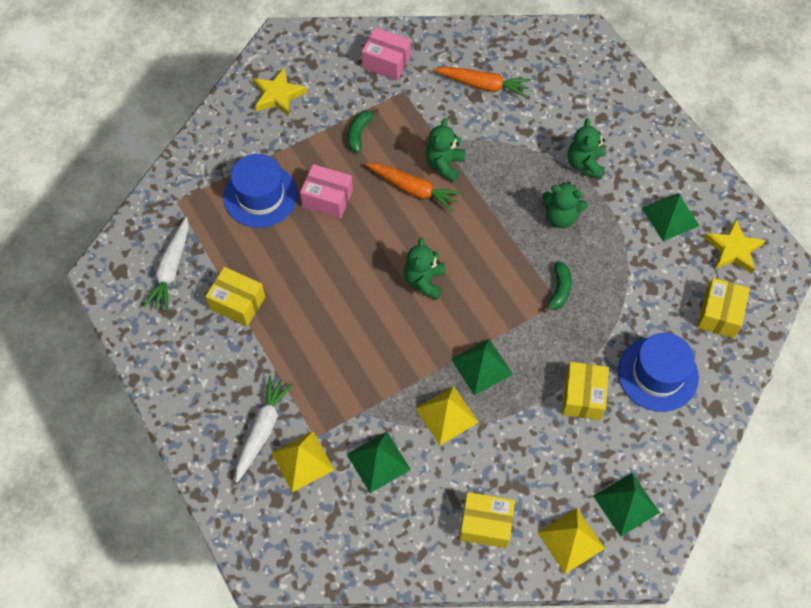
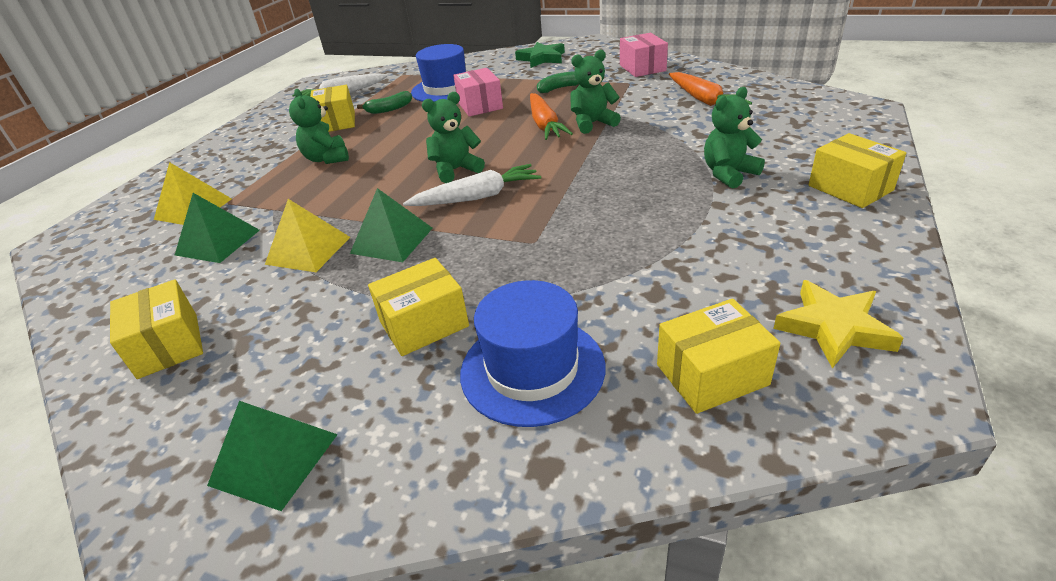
camera: 55 degrees right, 25 degrees down
(262, 430) = (216, 180): white carrot -> white carrot (477, 197)
(278, 95) = (542, 58): yellow star -> green star
(559, 290) = (551, 235): green banana -> green banana (389, 109)
(560, 216) = (642, 192): green teddy bear -> green teddy bear (327, 159)
(571, 540) = (175, 433): yellow pyramid -> none
(653, 134) = (850, 188): none -> yellow box
(670, 217) = (776, 253): green pyramid -> none

